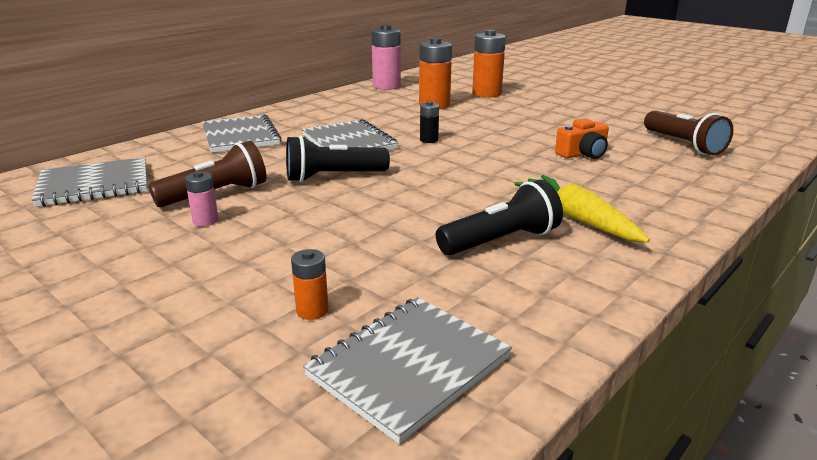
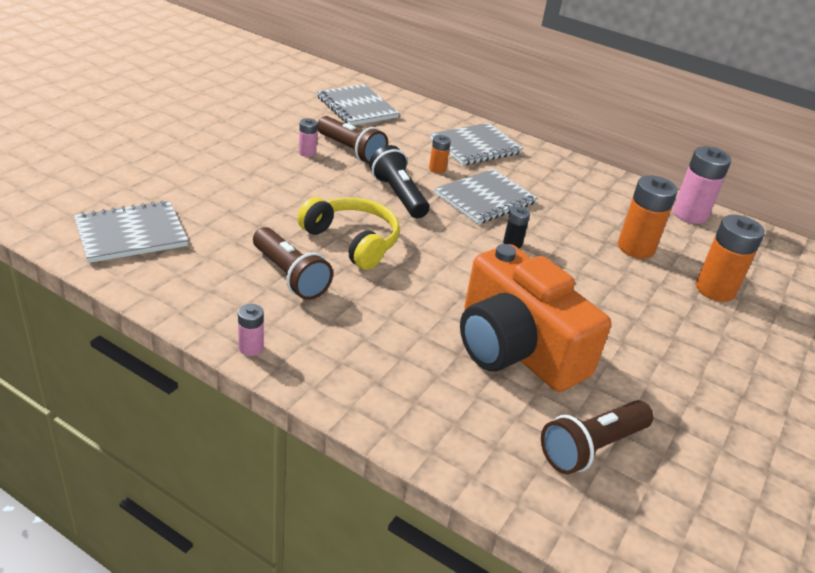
camera: 75 degrees right, 10 degrees up
(312, 311) = (192, 200): orange battery -> orange battery (437, 169)
(409, 367) = (131, 234): grey notebook -> grey notebook turned 60 degrees counterclockwise
(427, 205) = (352, 241): none -> yellow headphones
(500, 241) = (290, 276): black flashlight -> brown flashlight
(578, 219) = (338, 322): yellow carrot -> none
(583, 154) = (516, 348): orange camera -> orange camera, size x2.35
(644, 266) = (251, 348): none -> pink battery

